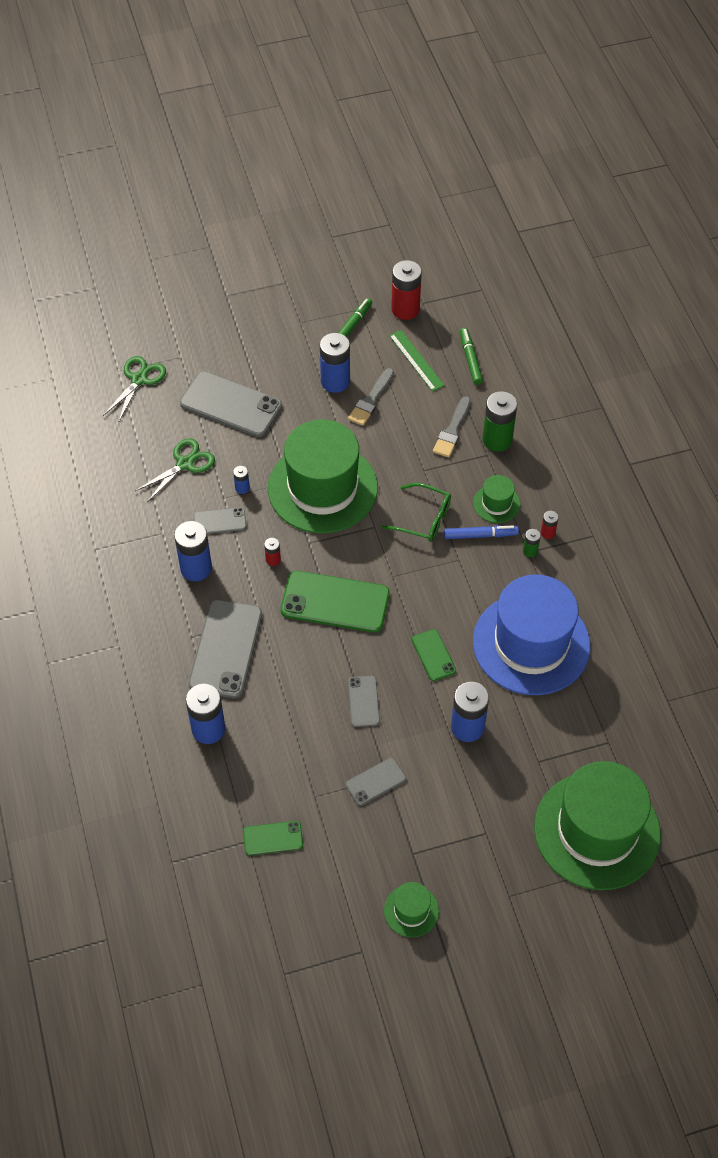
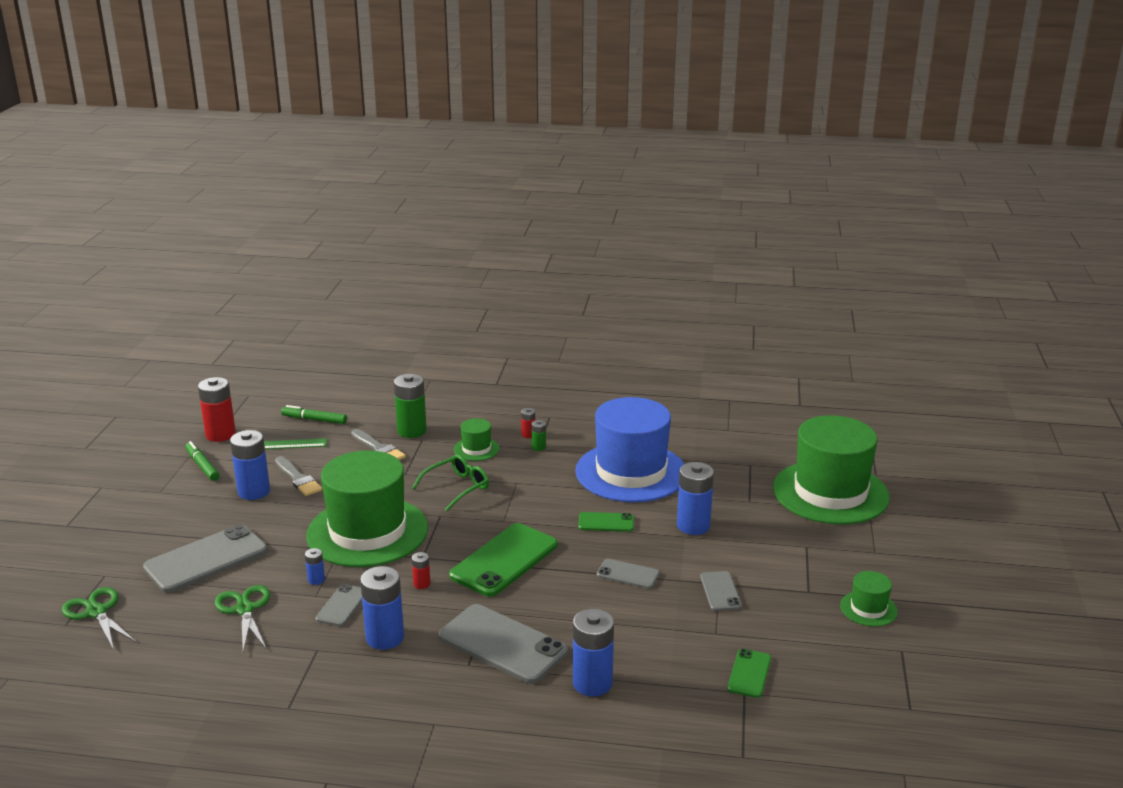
camera: 65 degrees left, 30 degrees down
(480, 535) = (501, 465): blue marker -> none

